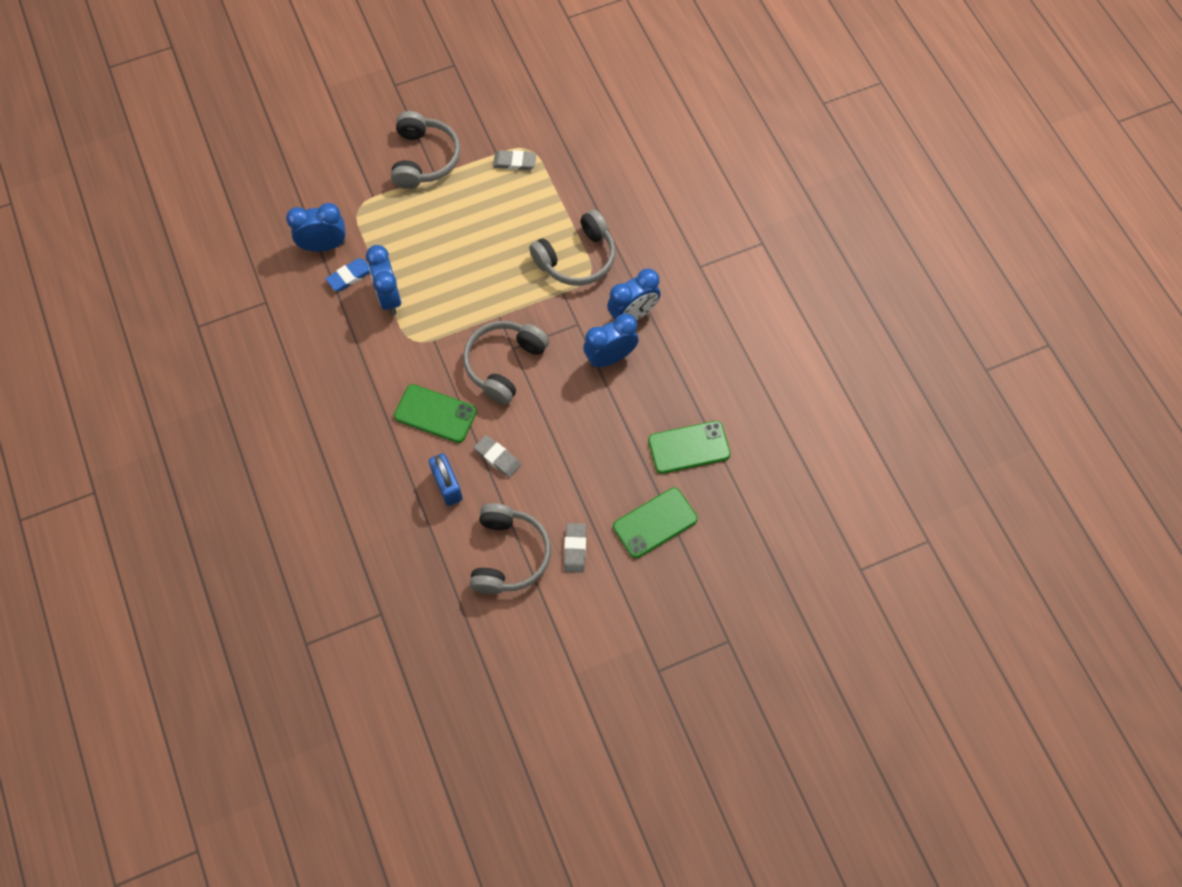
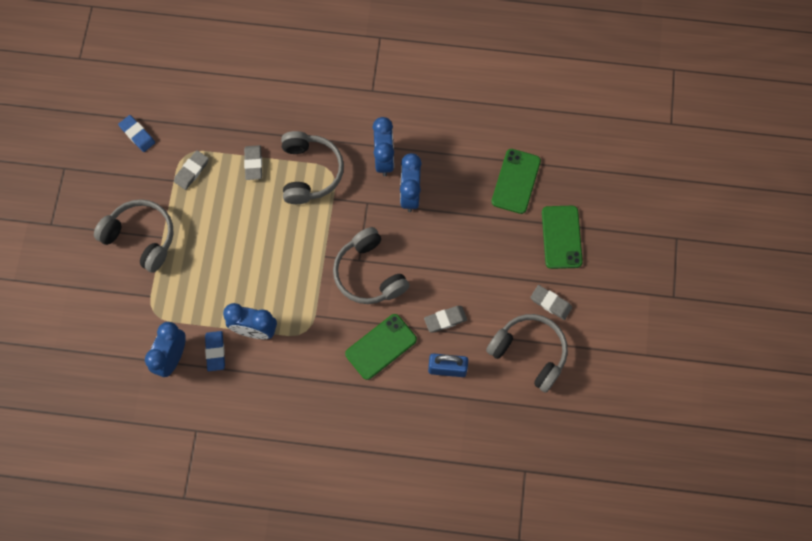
camera: 60 degrees left, 5 degrees up
(522, 101) = (137, 135): none -> blue eraser
(555, 207) = (253, 163): none -> grey eraser

